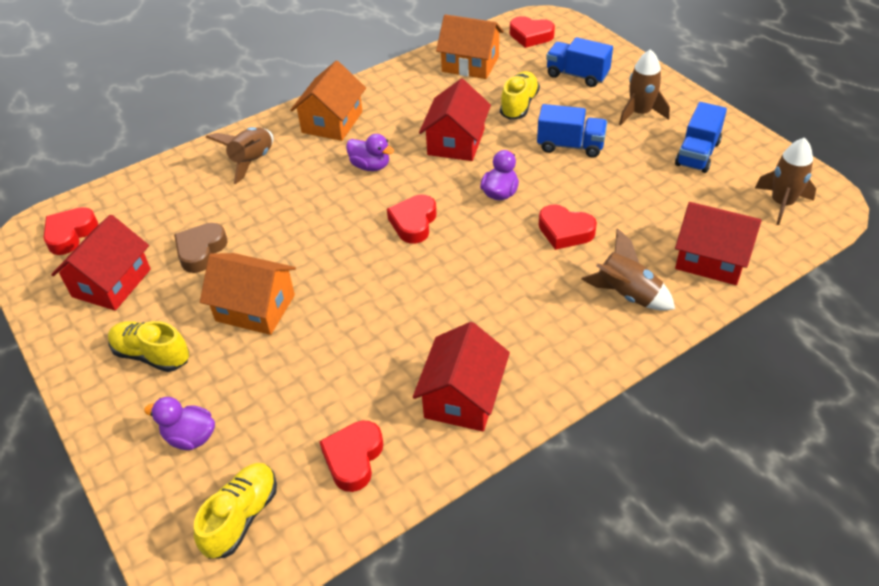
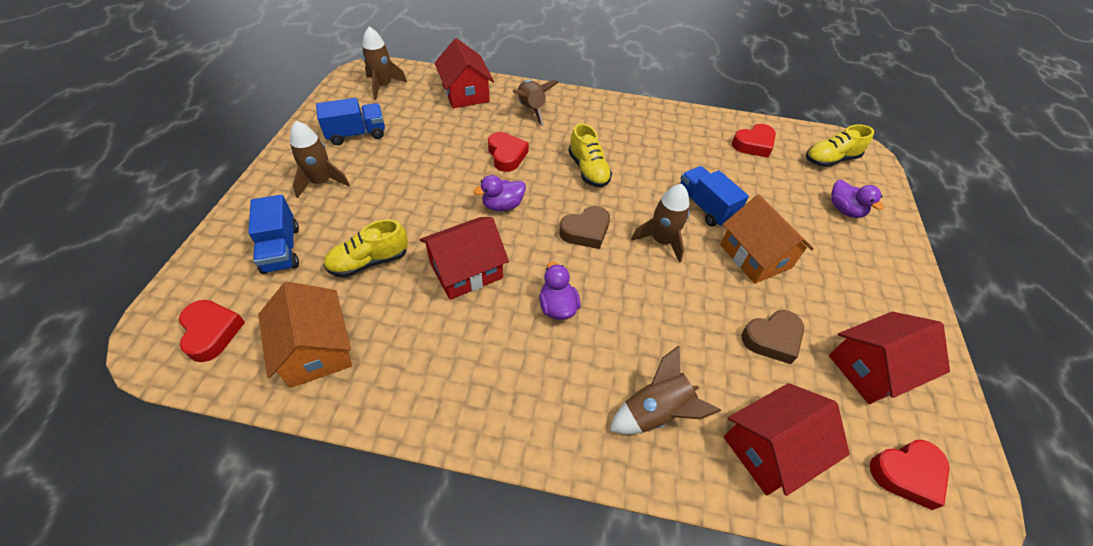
camera: 140 degrees left, 5 degrees up
(152, 355) = (853, 277): yellow shoe -> yellow shoe (588, 170)
(332, 122) = (530, 396): orange house -> none
(346, 261) = (661, 241): none -> brown rocket
(413, 223) = (586, 231): red heart -> brown heart
(462, 397) = (672, 130): red house -> red house (770, 449)
(570, 146) = (405, 199): blue truck -> blue truck (704, 207)

